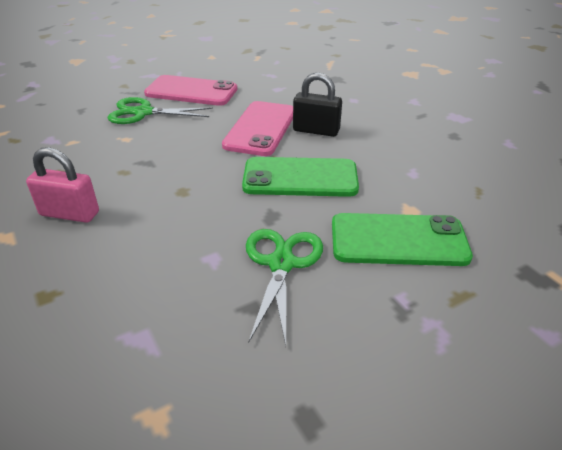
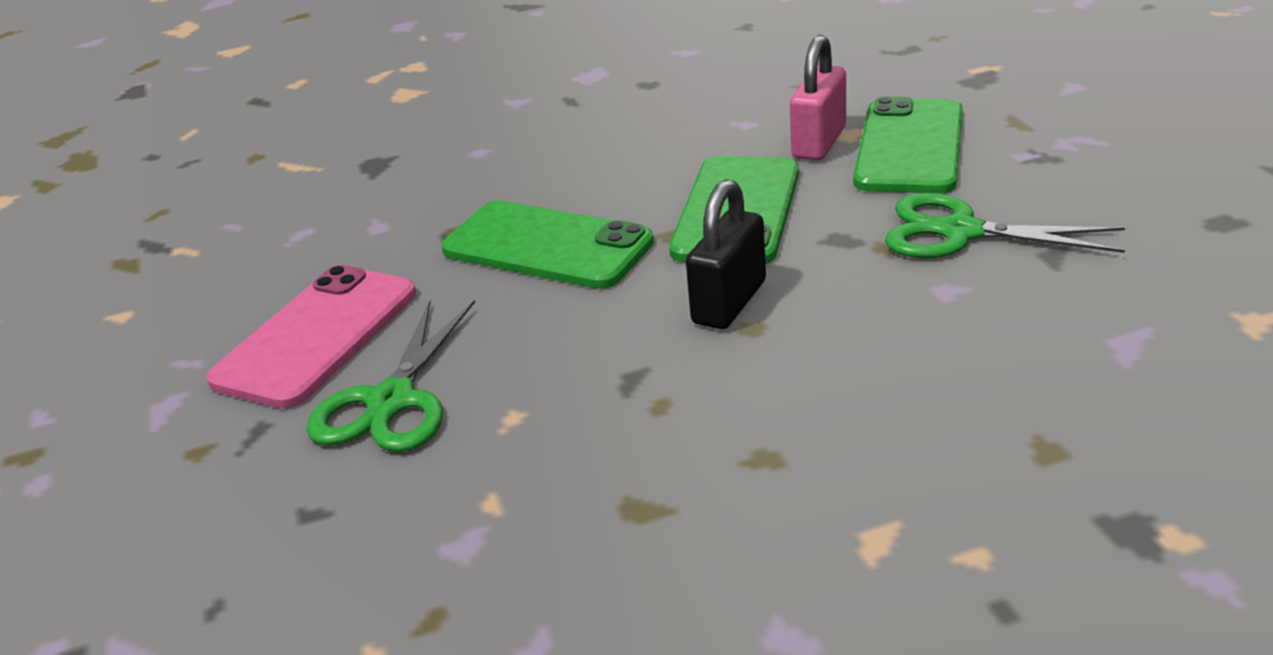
camera: 75 degrees left, 5 degrees down
(69, 214) = (806, 458): pink padlock -> pink padlock (819, 142)
(261, 128) = (547, 246): pink phone -> green phone
(316, 130) = (581, 192): black padlock -> black padlock (729, 302)

